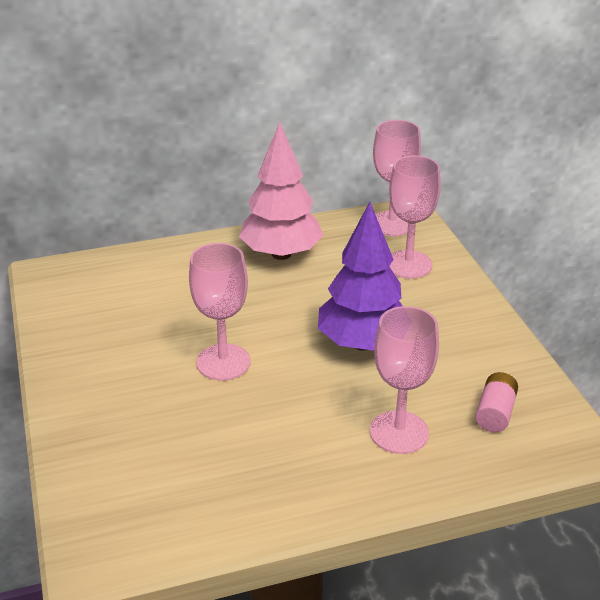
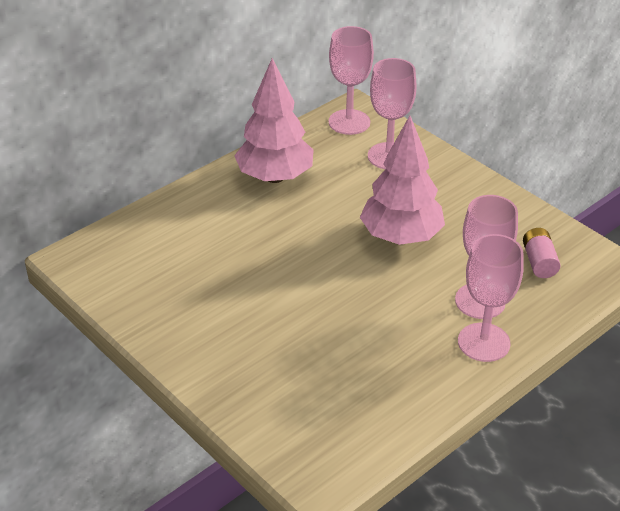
camera: 25 degrees left, 5 degrees up
(223, 362) = (300, 289): pink goblet -> pink goblet (483, 342)
(362, 343) = (401, 237): purple tree -> pink tree

